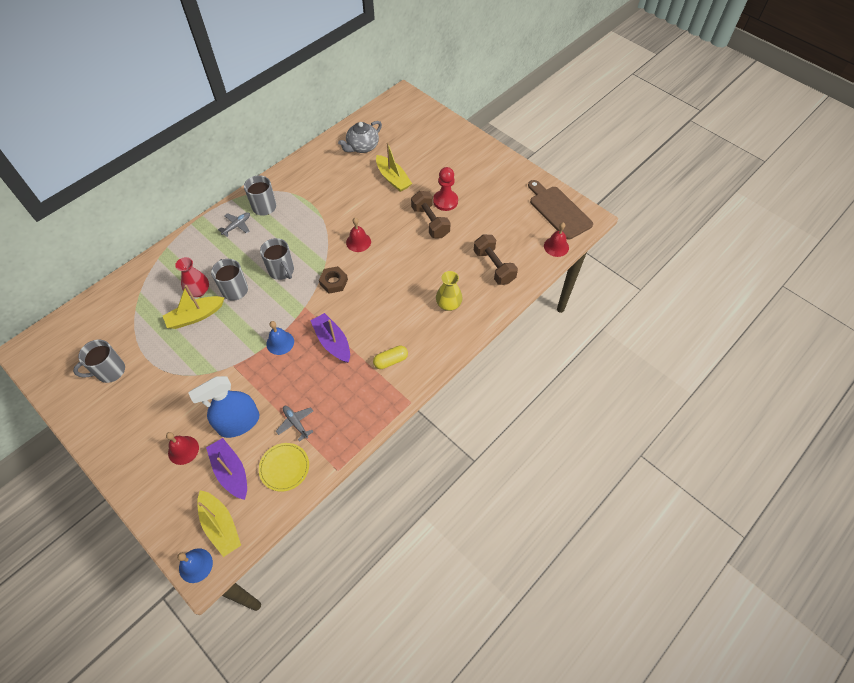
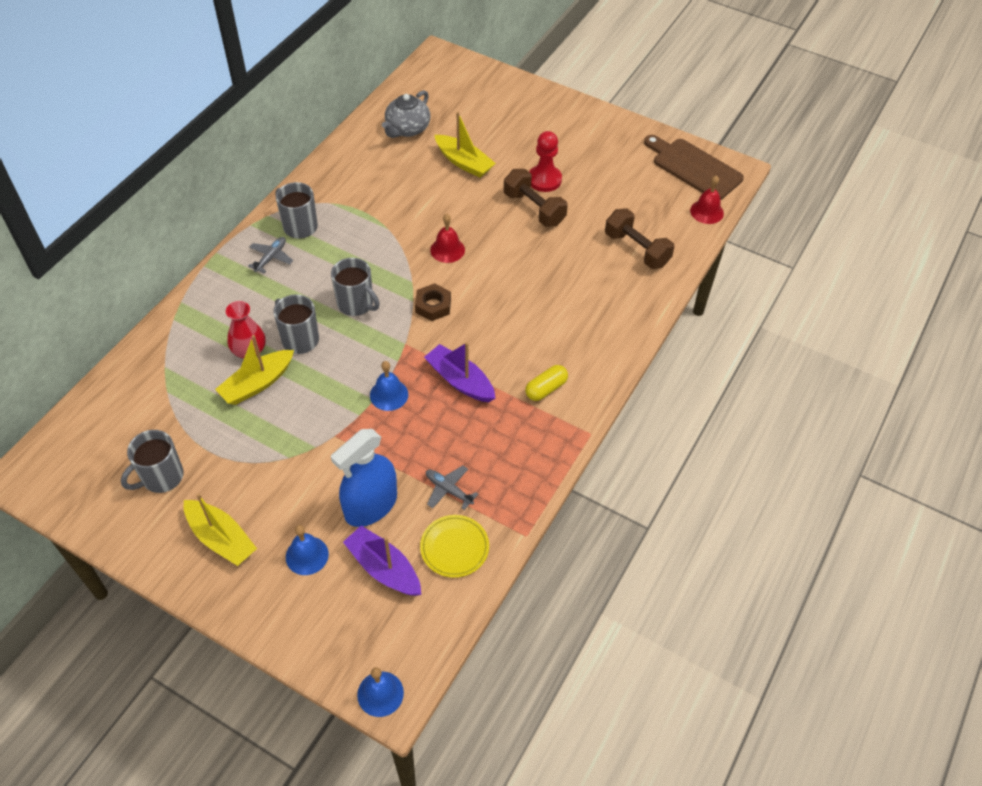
camera: 15 degrees left, 5 degrees down
(183, 450) = (307, 555): red bell -> blue bell
(221, 526) = (396, 637): yellow boat -> yellow boat (221, 538)
(448, 304) = (595, 305): yellow vase -> none

